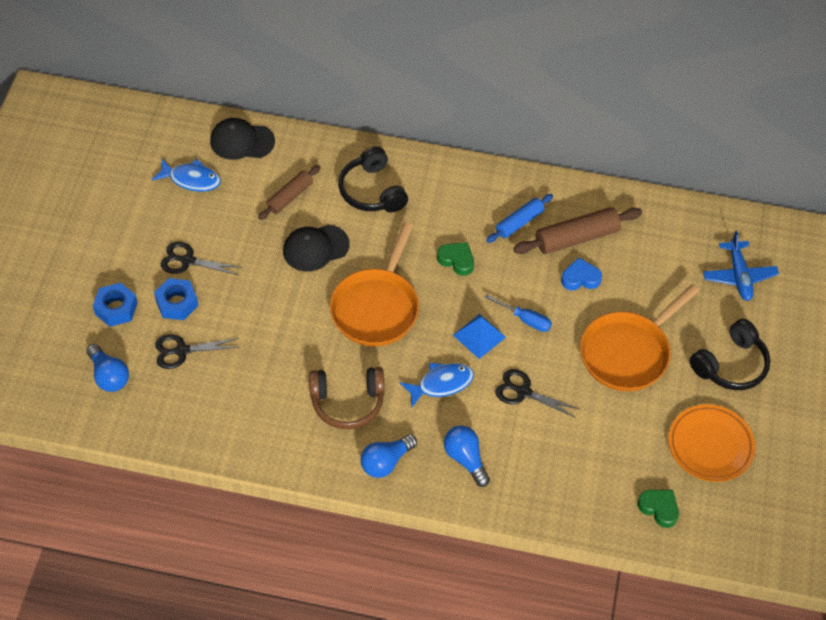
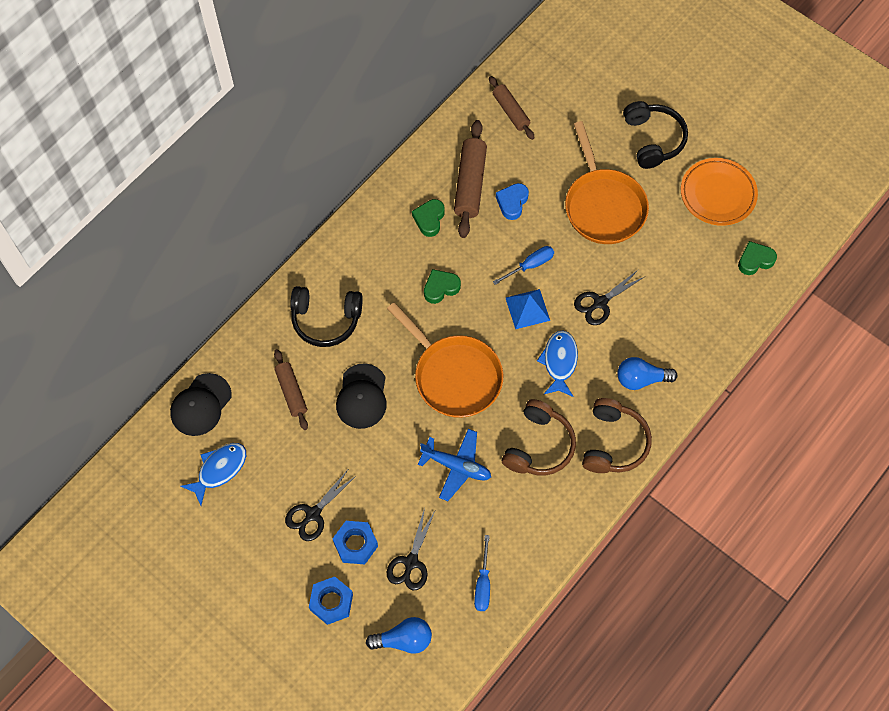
camera: 60 degrees left, 10 degrees up
(190, 414) = (483, 584): none -> blue screwdriver
(386, 462) = (613, 443): blue light bulb -> brown headphones
(519, 222) = (429, 219): blue rolling pin -> green heart
(675, 237) = (511, 111): none -> brown rolling pin
(739, 276) = (573, 87): blue plane -> blue plane (456, 466)

